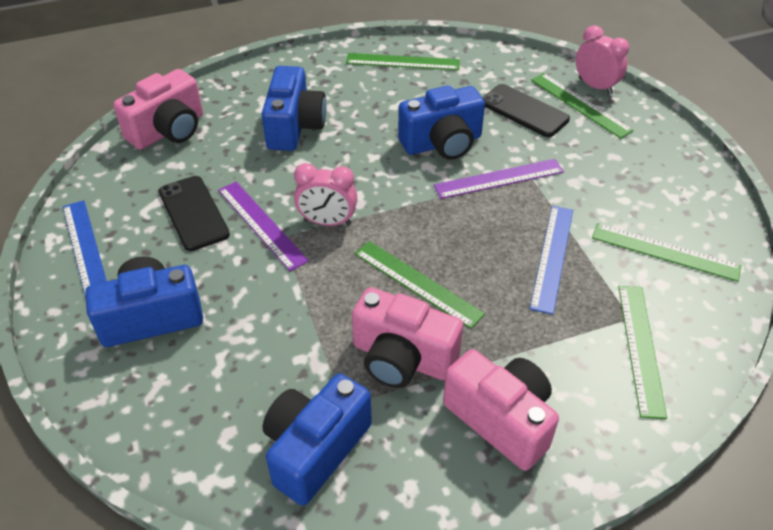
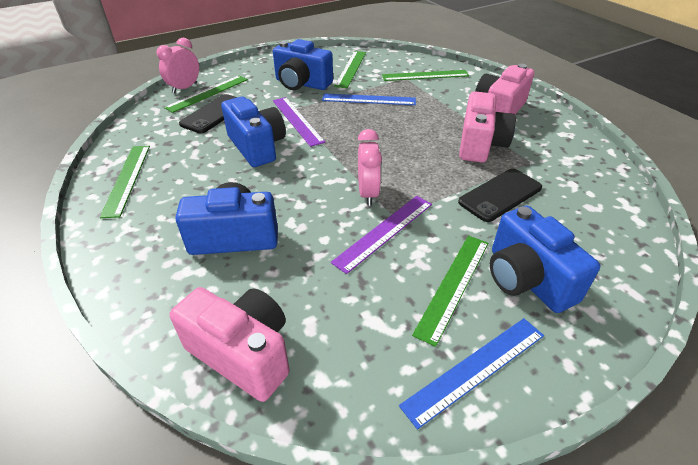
camera: 100 degrees left, 5 degrees down
(193, 213) = (385, 285): black phone -> black phone (500, 195)
(315, 449) = (570, 168): blue camera -> blue camera (302, 84)
(417, 283) = (414, 144): green ruler -> green ruler (453, 285)

